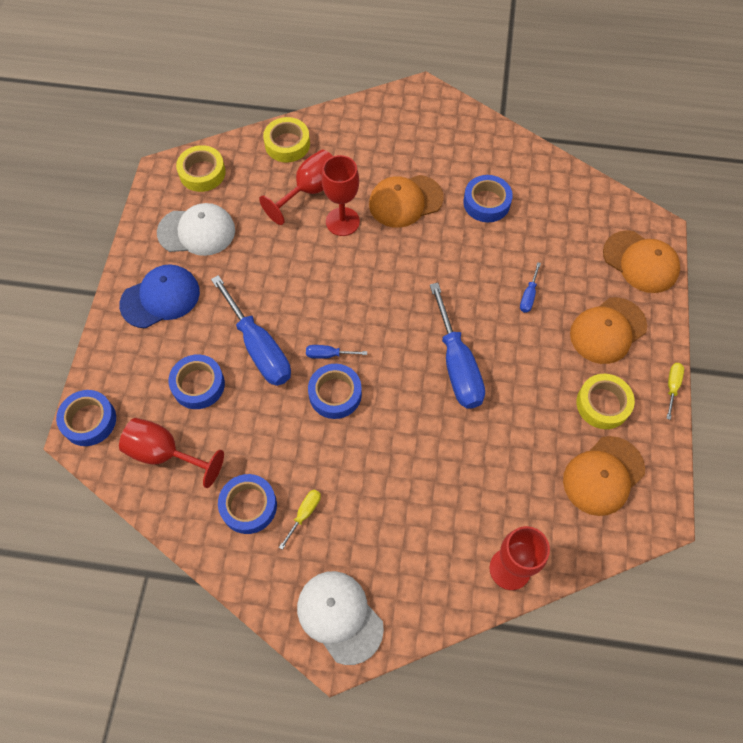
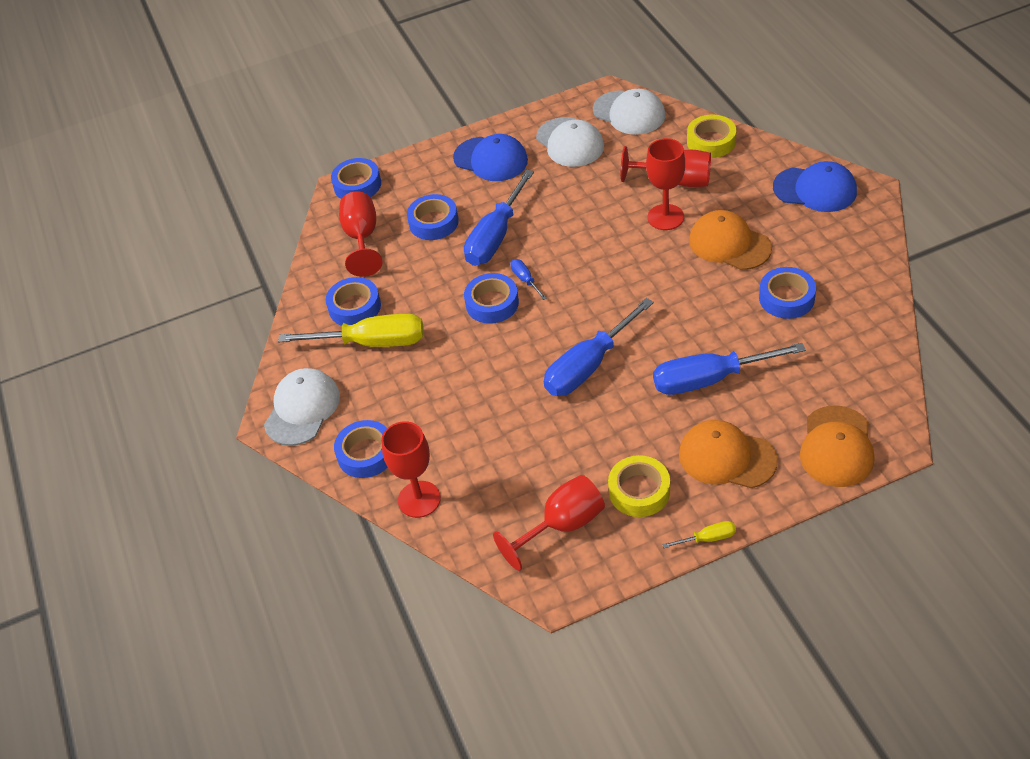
camera: 65 degrees right, 15 degrees down
(202, 173) = (629, 113): yellow tape -> white cap
(304, 514) = (372, 342): yellow screwdriver -> yellow screwdriver, size x2.27
(395, 119) = (815, 189): none -> blue cap
(431, 587) = (366, 454): none -> blue tape
(528, 296) = (710, 379): blue screwdriver -> blue screwdriver, size x2.27
(603, 476) = (562, 526): orange cap -> red goblet

